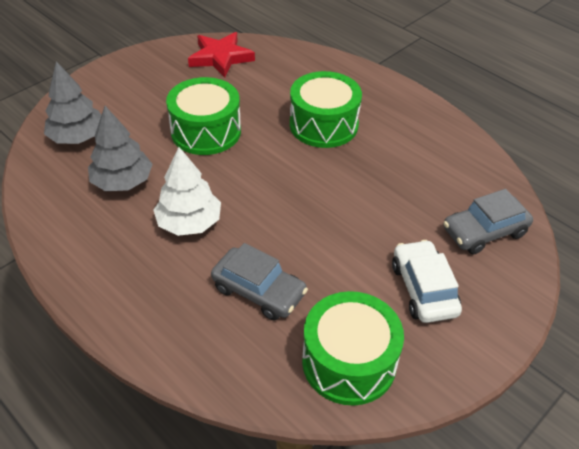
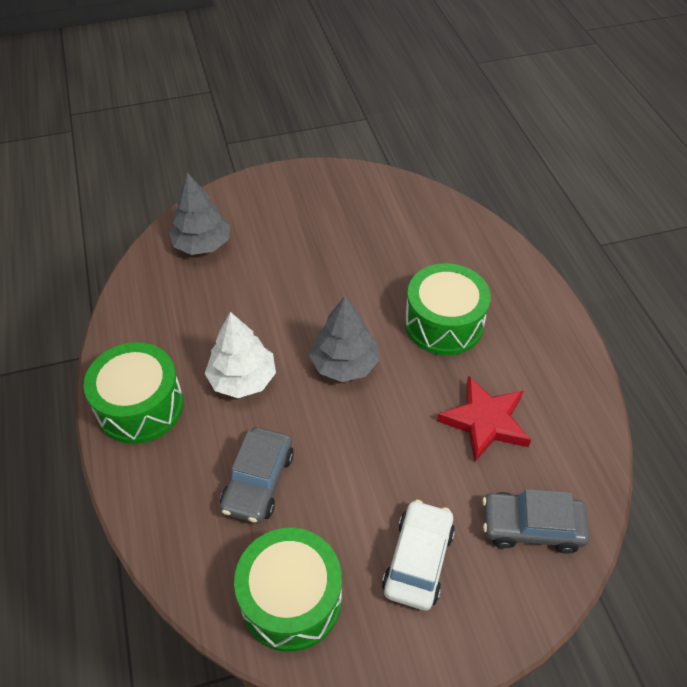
camera: 30 degrees right, 5 degrees up
(123, 182) = (212, 309): grey tree -> grey tree (344, 364)
(206, 131) = (321, 284): green drum -> green drum (140, 406)
(220, 57) = (390, 203): red star -> red star (485, 421)
(259, 291) = (258, 481): grey car -> grey car turned 45 degrees clockwise

